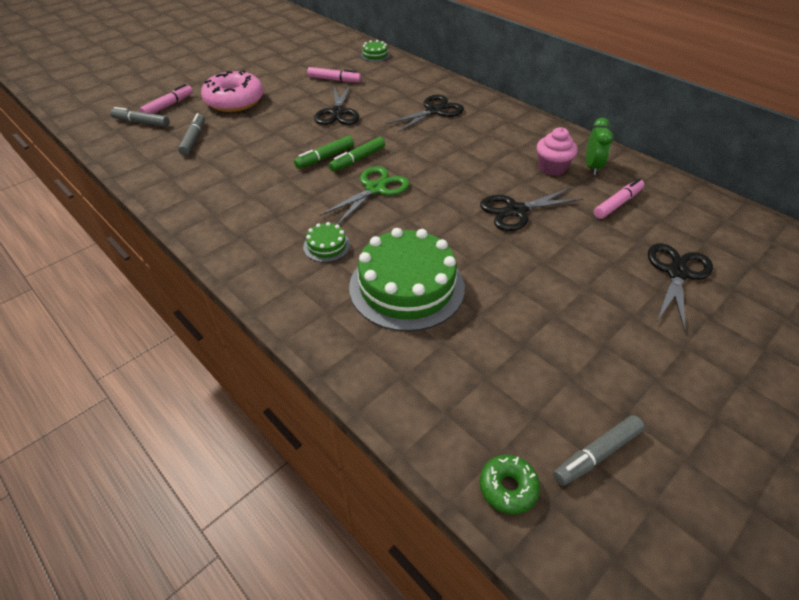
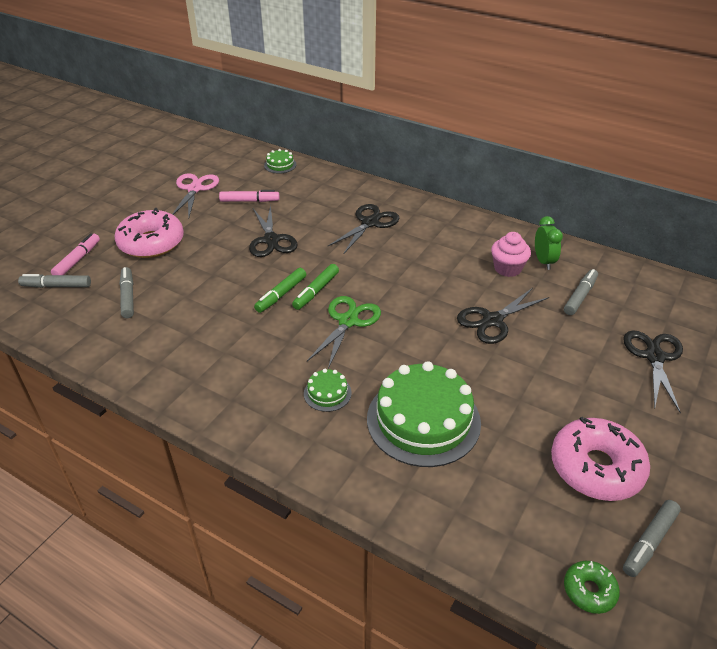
camera: 15 degrees left, 5 degrees down
(292, 65) = (194, 189): none -> pink scissors
(567, 367) = (596, 467): none -> pink donut
(617, 204) = (580, 296): pink marker -> grey marker

